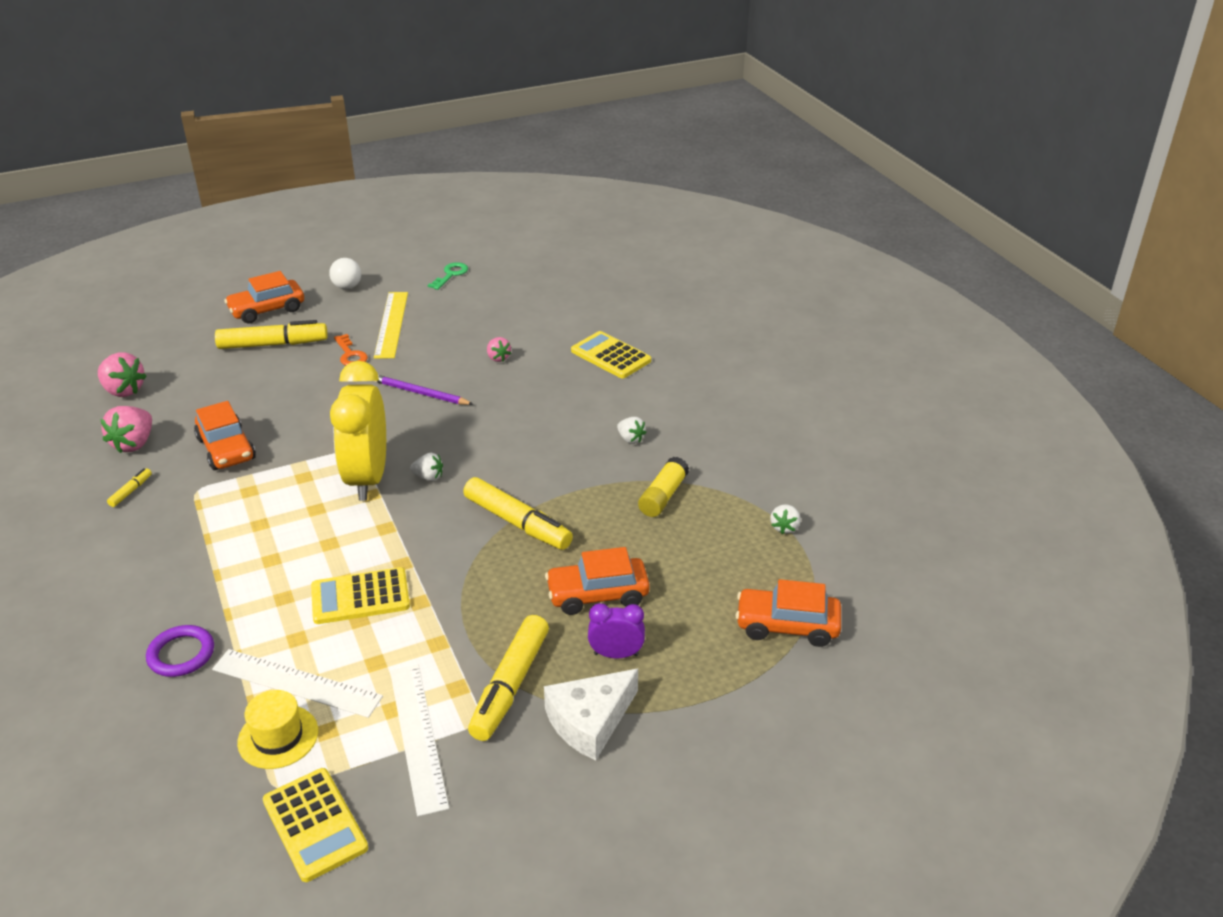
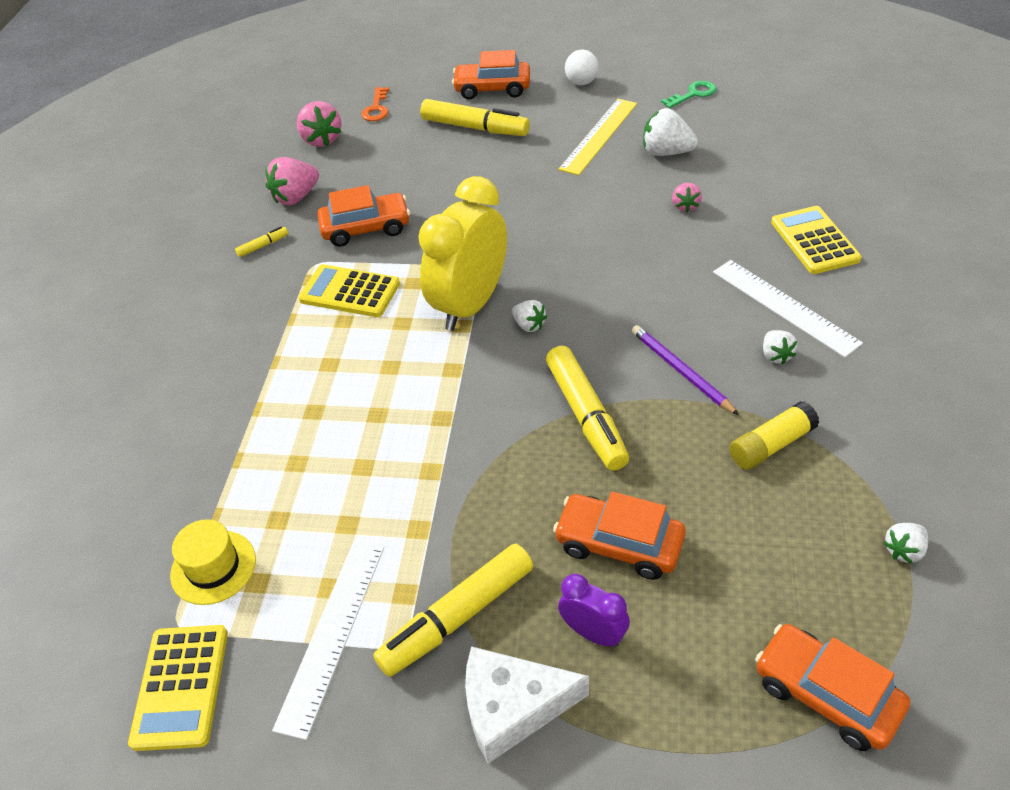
camera: 35 degrees right, 10 degrees up
(181, 654) = (194, 435): purple ring -> none
(226, 449) = (366, 228): orange car -> orange car turned 105 degrees counterclockwise
(297, 682) = (266, 513): white ruler -> white ruler (784, 306)
(350, 354) = (539, 159): orange key -> orange key (376, 108)
(360, 597) = (380, 440): yellow calculator -> yellow calculator (350, 292)
(420, 393) = (580, 224): purple pencil -> purple pencil (680, 371)
(457, 323) = (666, 152): none -> white strawberry

